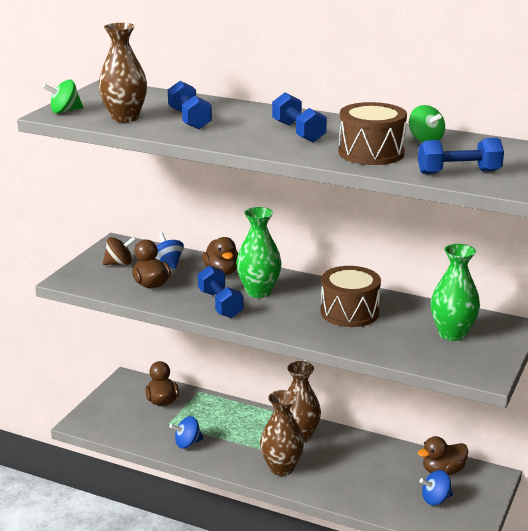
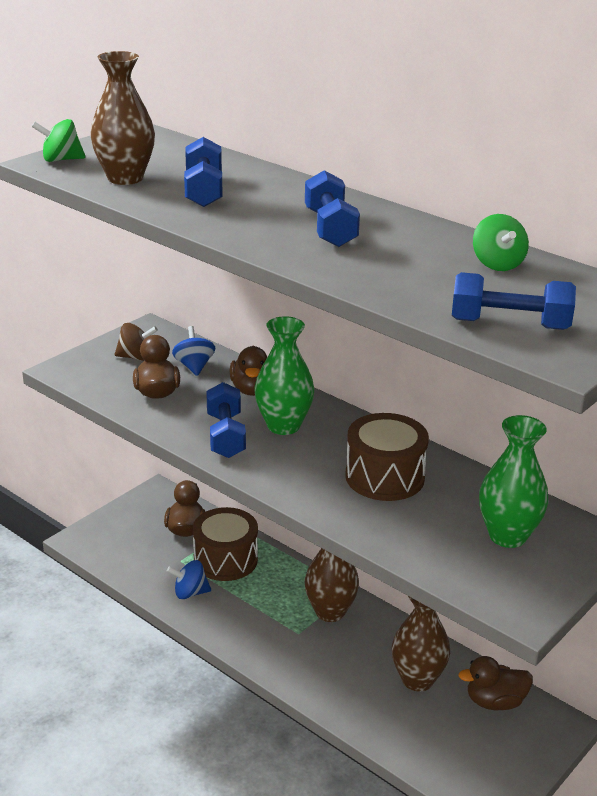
camera: 15 degrees right, 5 degrees up
(281, 468) = (288, 651): brown vase -> brown vase (417, 679)
(371, 153) = (406, 274): brown drum -> brown drum (225, 559)
(435, 499) = (468, 741): blue spinning top -> none

